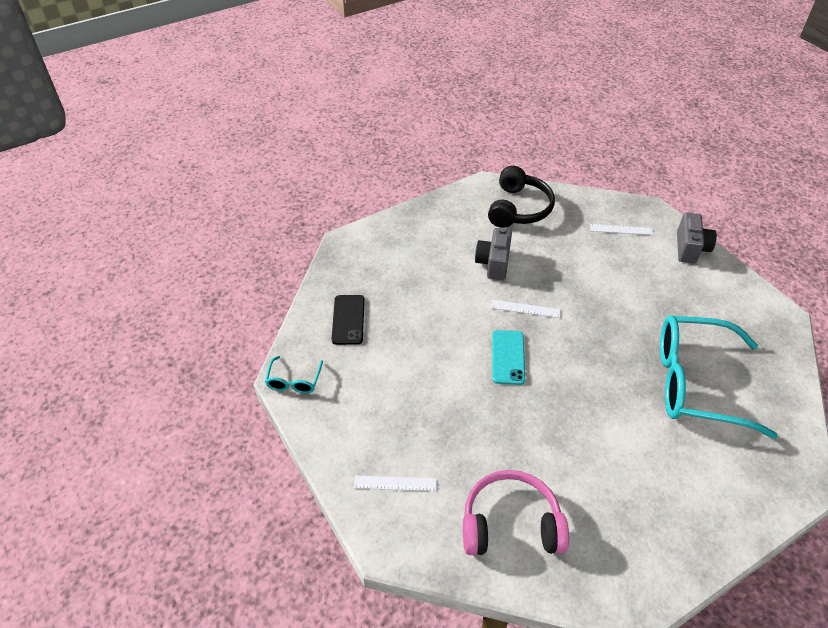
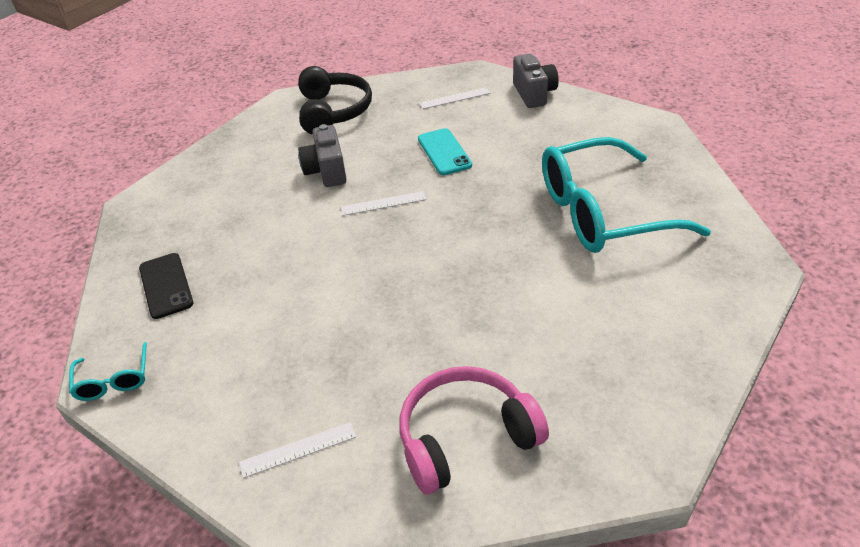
camera: 20 degrees left, 5 degrees down
(508, 357) = (383, 258): turquoise phone -> turquoise phone (444, 152)

